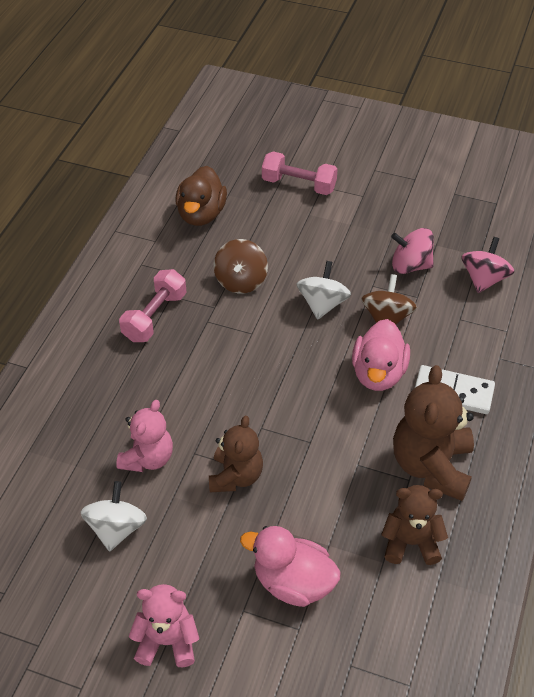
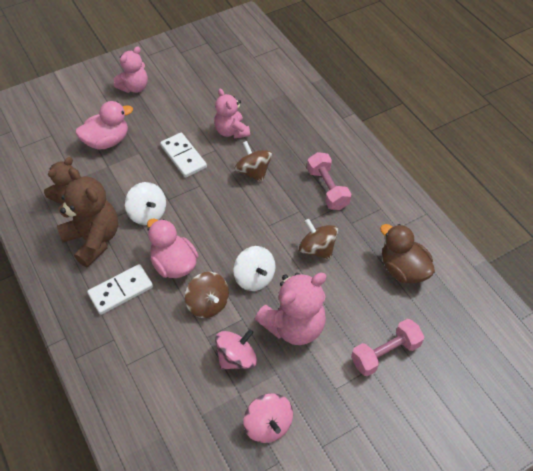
camera: 130 degrees right, 5 degrees up
(116, 528) = (205, 100): white spinning top -> white spinning top (148, 213)
(192, 393) = (253, 172): none -> brown spinning top
(236, 476) = (183, 156): brown teddy bear -> white domino
(339, 249) = (294, 326): none -> pink teddy bear
(484, 279) = (178, 394): pink spinning top -> pink spinning top (268, 425)

